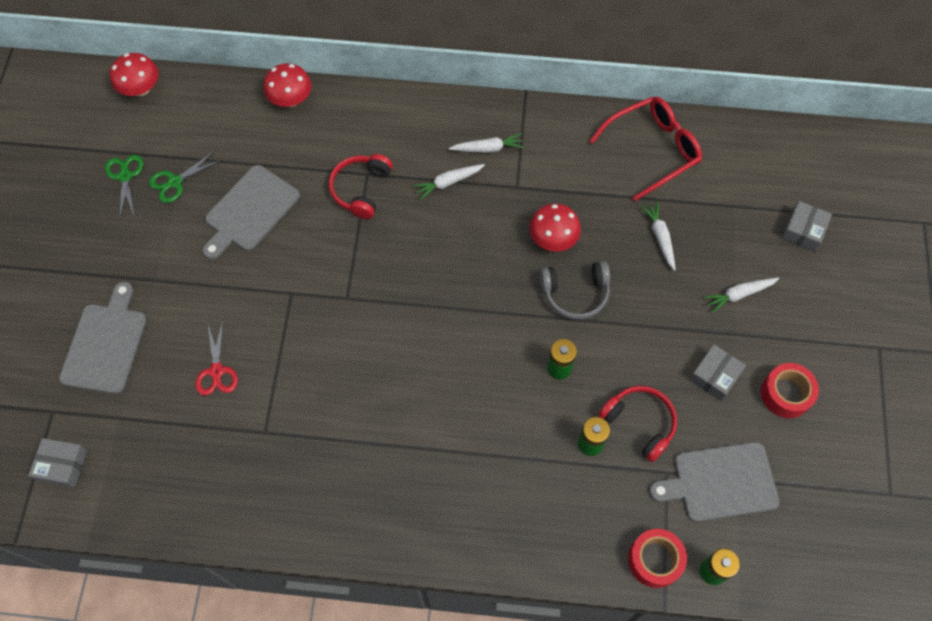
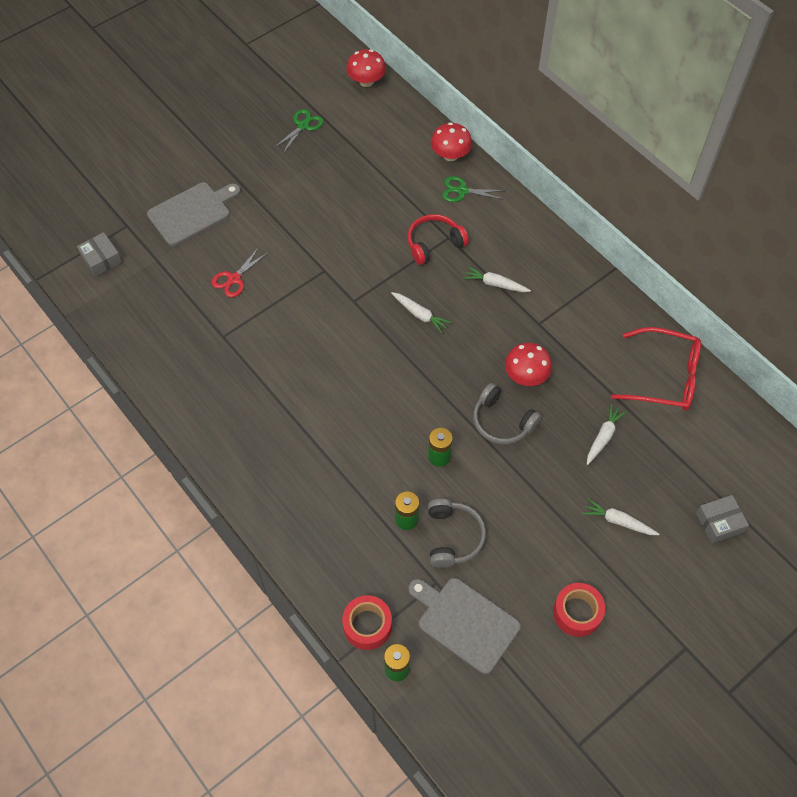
camera: 45 degrees right, 5 degrees down
(175, 182) = (327, 151): green scissors -> green scissors (462, 191)
(250, 211) = (352, 203): grey cutting board -> none
(488, 148) = (546, 284): white carrot -> white carrot (420, 315)
(639, 423) = (453, 537): red headphones -> grey headphones
(715, 376) = (539, 556): grey box -> none

